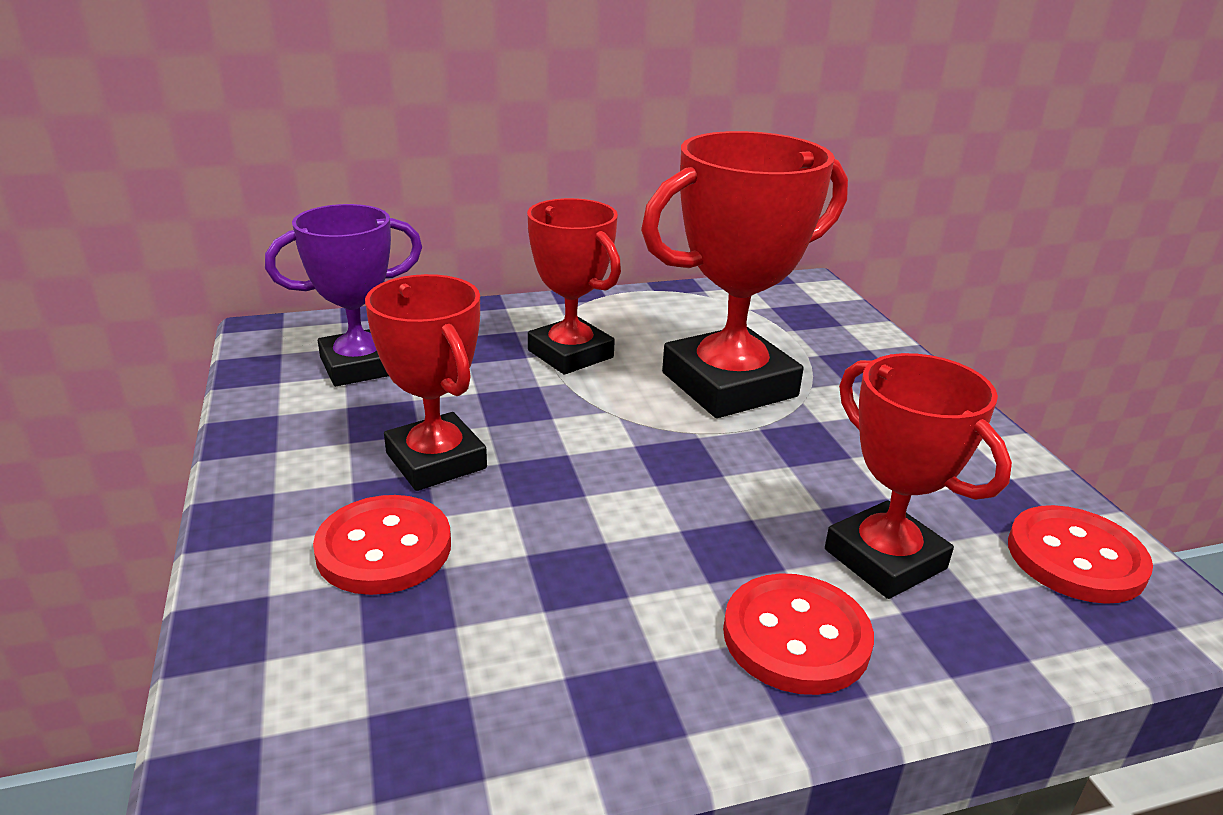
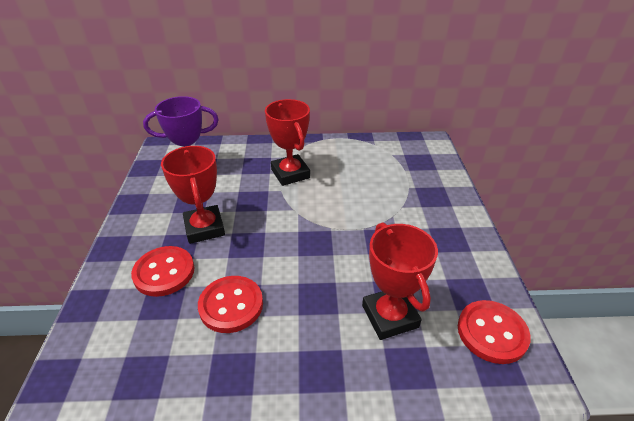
camera: 15 degrees right, 10 degrees up
(729, 385) = (359, 201): red trophy -> none
(796, 637) = (325, 353): red button -> red button (231, 305)

